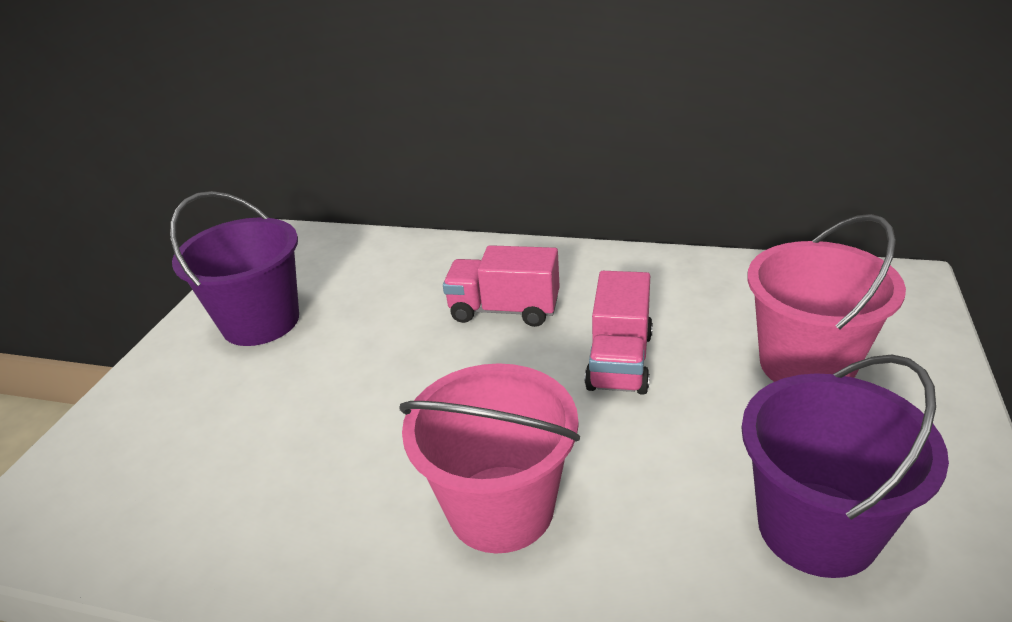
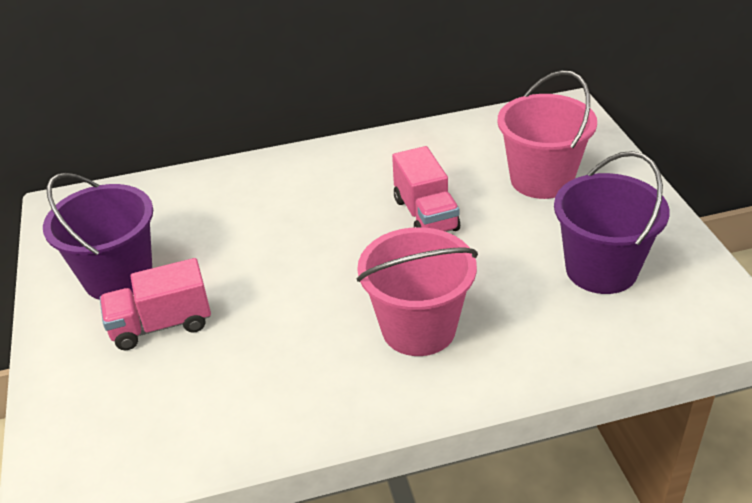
camera: 30 degrees left, 5 degrees up
(504, 310) = (316, 206): pink truck -> pink truck (161, 325)

